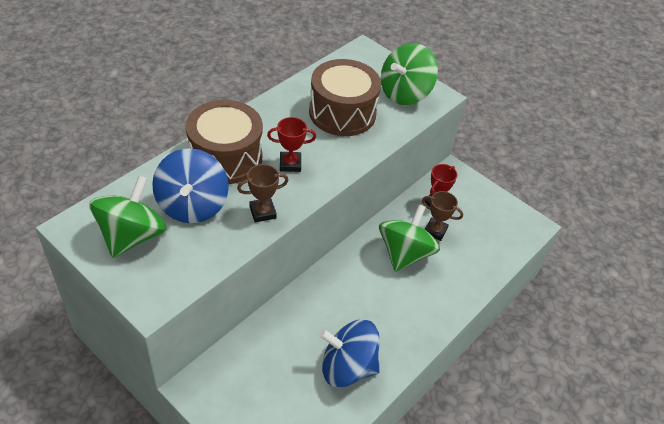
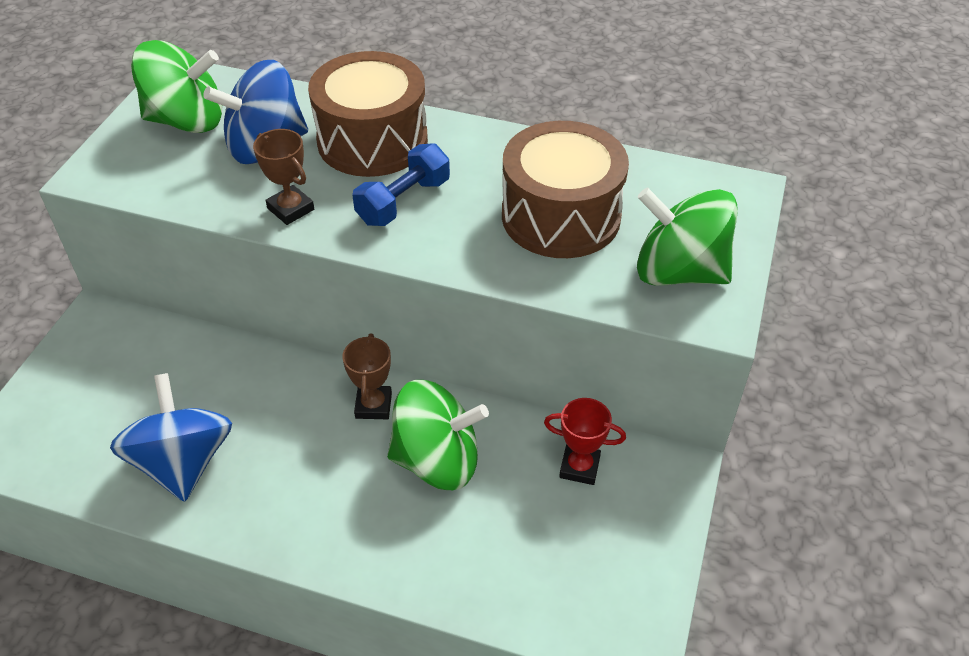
camera: 70 degrees right, 0 degrees up
(290, 164) = (403, 201): red trophy -> blue dumbbell
(435, 231) = (514, 487): brown trophy -> brown trophy (373, 405)

